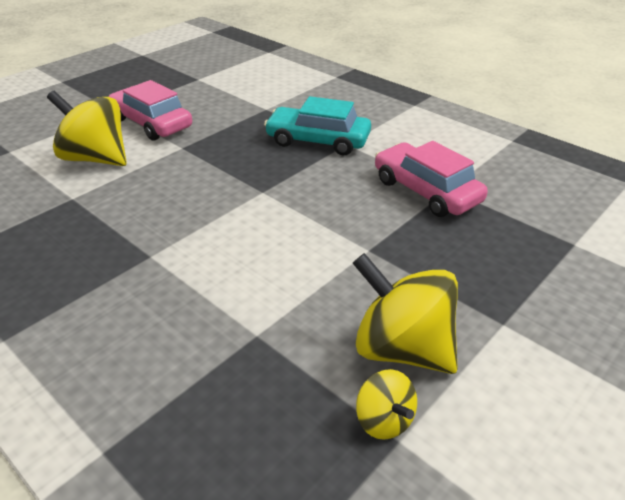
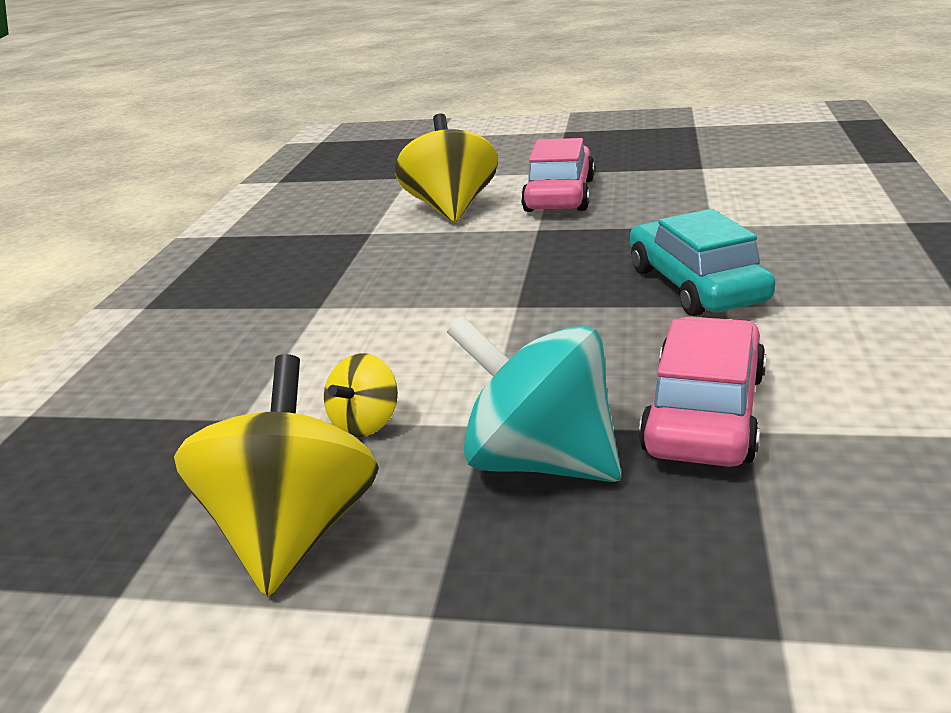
camera: 60 degrees right, 10 degrees down
(384, 420) = (148, 568): yellow spinning top -> yellow spinning top (366, 423)
(417, 247) = (539, 461): none -> turquoise spinning top

